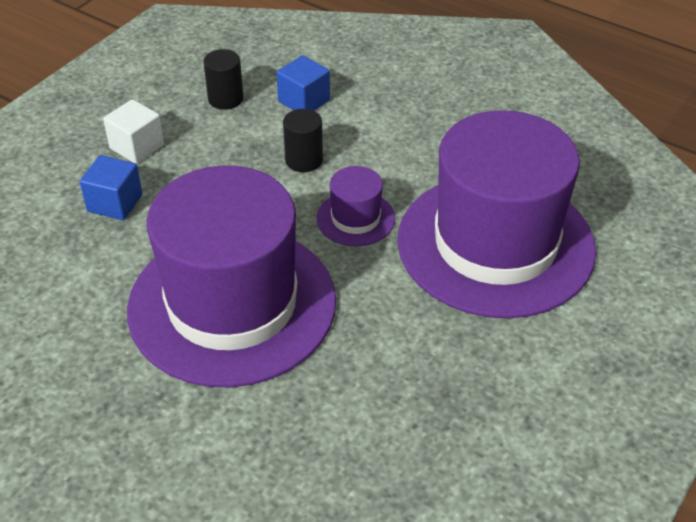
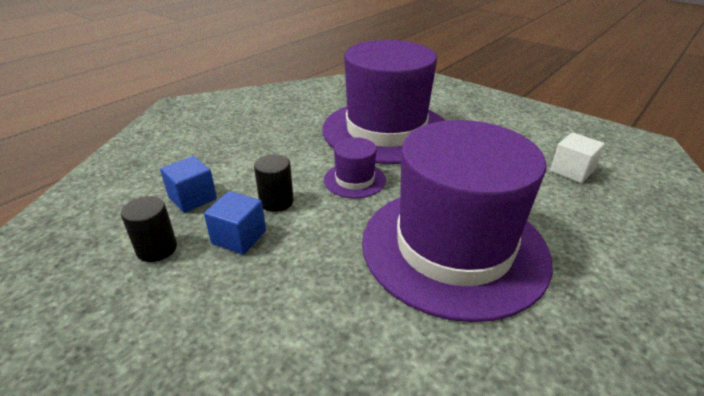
camera: 85 degrees left, 10 degrees down
(115, 203) = (303, 343): blue cube -> blue cube (239, 237)
(137, 147) = (204, 325): white cube -> white cube (571, 171)

